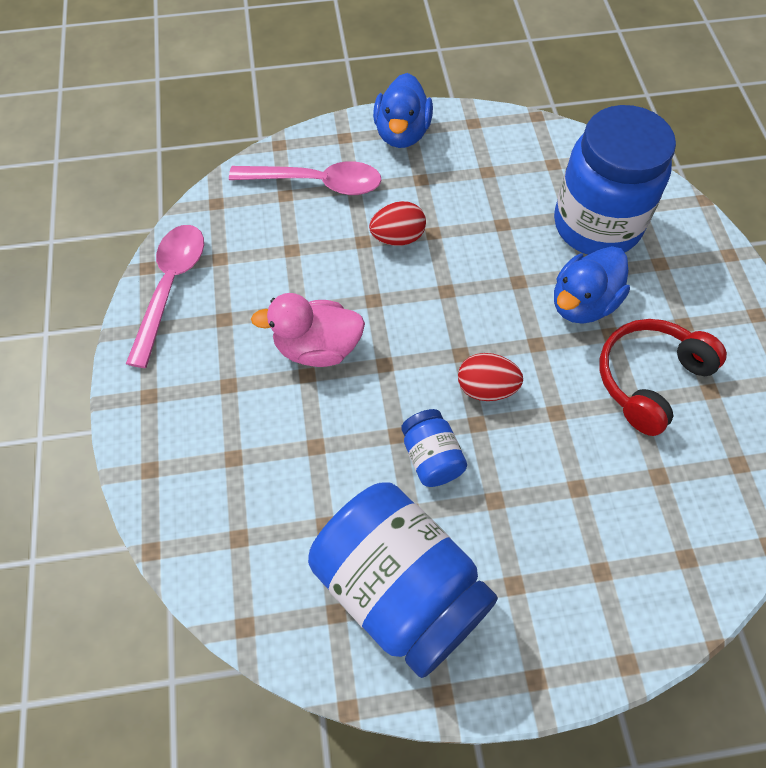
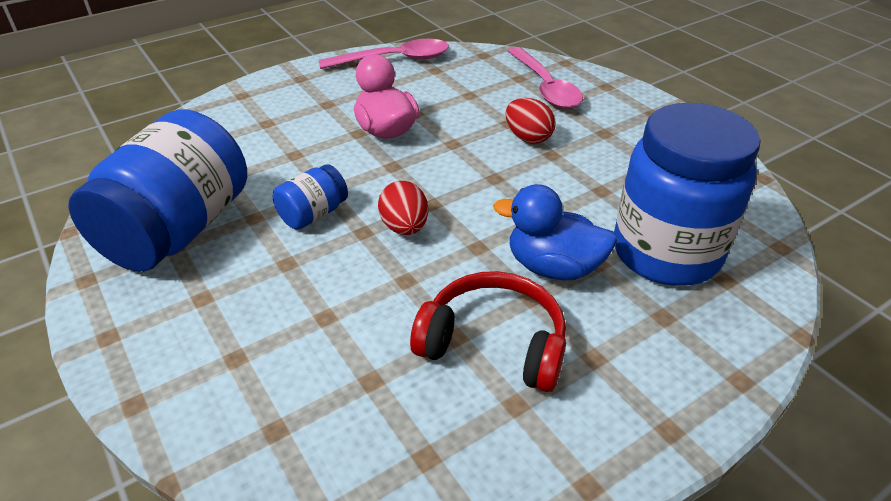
camera: 65 degrees right, 20 degrees down
(402, 133) = (644, 110): blue duck -> none

